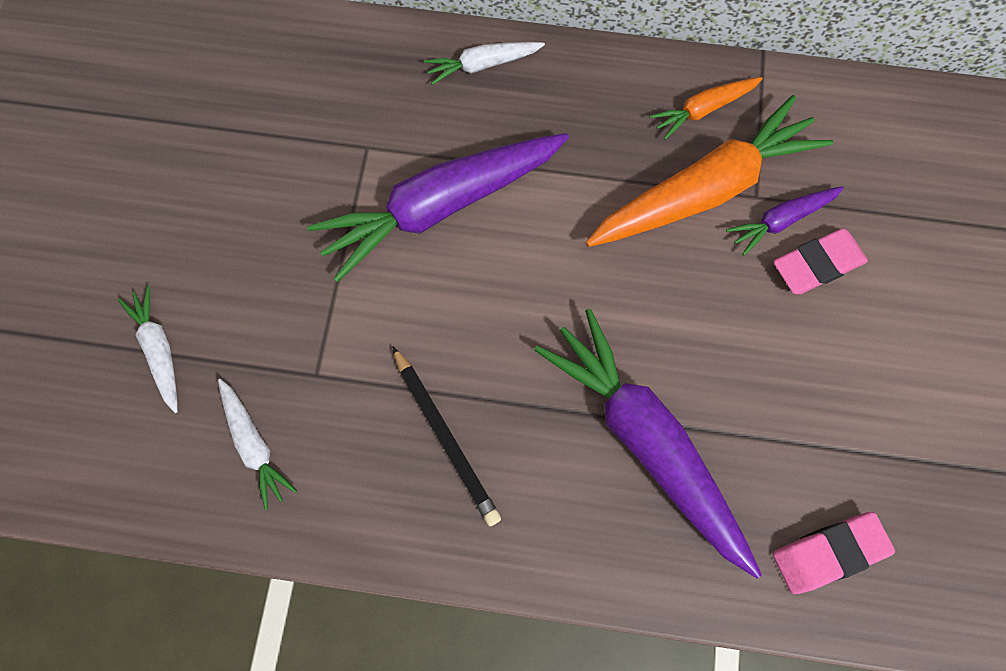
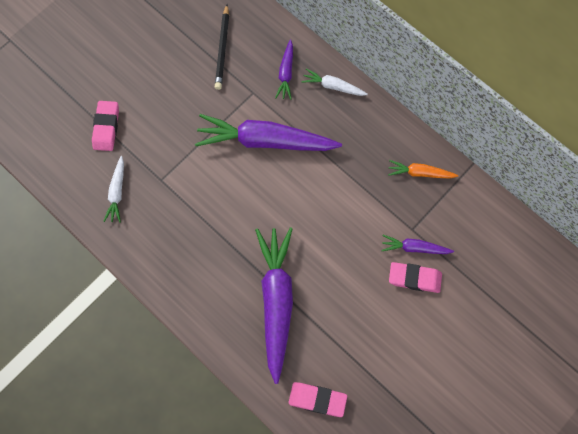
camera: 35 degrees right, 0 degrees up
(159, 350) = (106, 127): white carrot -> pink eraser
(397, 88) = (286, 73): none -> purple carrot
(445, 437) = (195, 241): black pencil -> black pencil (222, 49)
(704, 190) = (390, 210): orange carrot -> none

